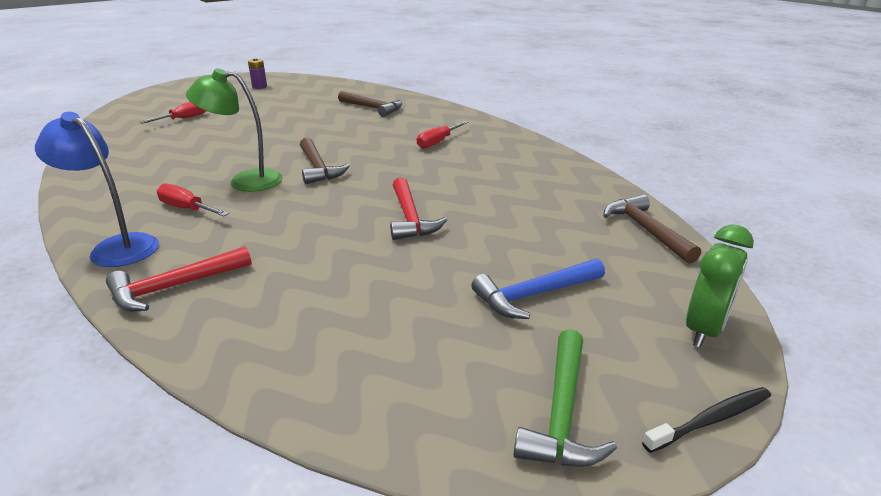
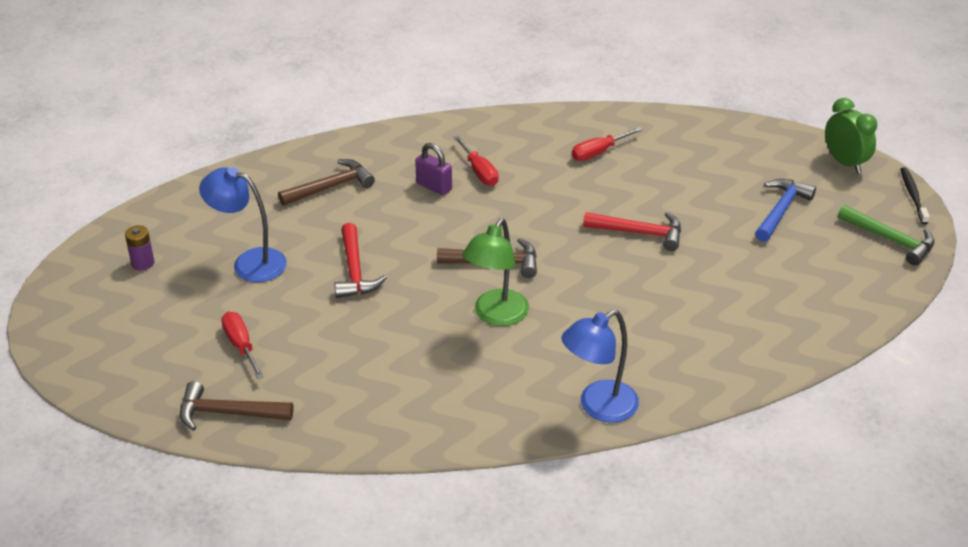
camera: 65 degrees left, 10 degrees up
(174, 287) = (688, 375): red hammer -> red hammer (355, 271)
(187, 209) = (541, 360): red screwdriver -> red screwdriver (599, 152)
(274, 105) = (249, 262): none -> blue lamp
(402, 133) = (434, 186): none -> purple padlock
(534, 295) = (781, 210): blue hammer -> blue hammer turned 150 degrees counterclockwise
(645, 230) = (723, 130): brown hammer -> brown hammer (228, 413)

